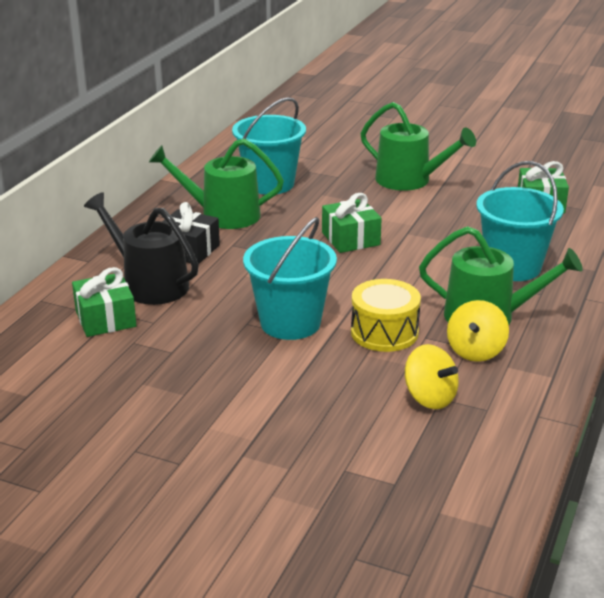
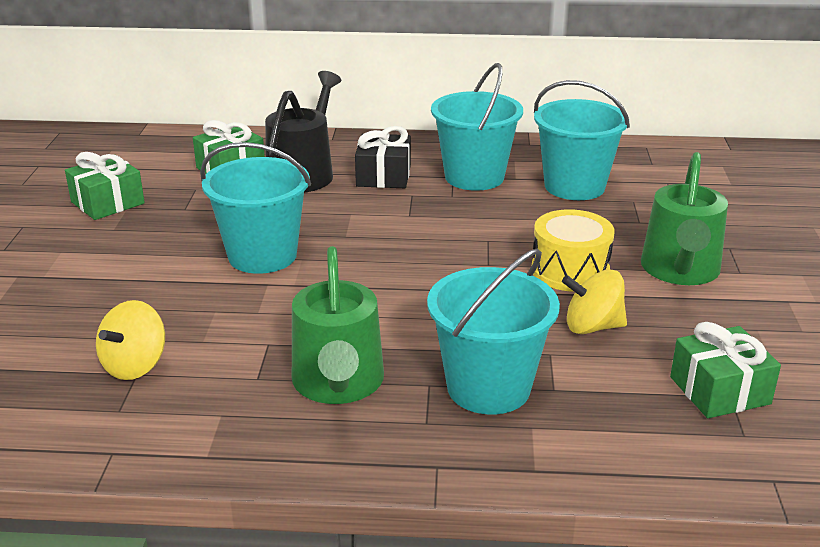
camera: 70 degrees right, 0 degrees up
(223, 215) = (474, 177): green watering can -> turquoise bucket
(350, 239) = (477, 257): green gift -> green gift (107, 203)
(384, 332) = (266, 314): yellow drum -> yellow drum (570, 270)
(475, 351) = (248, 385): yellow spinning top -> yellow spinning top (592, 327)

